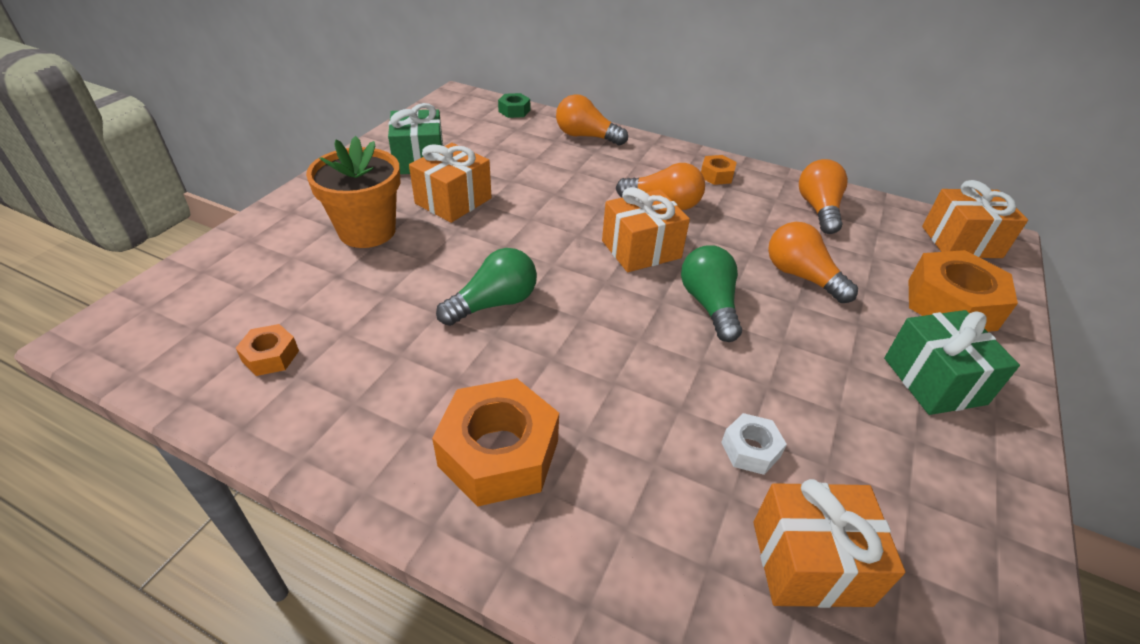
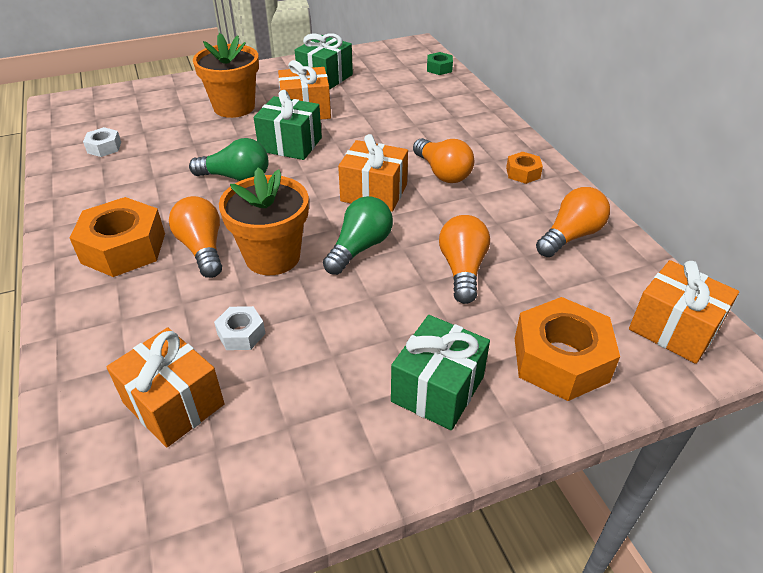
camera: 45 degrees right, 0 degrees up
(270, 356) = (104, 147): orange nut -> white nut
(494, 242) = (290, 144): none -> green gift
(586, 136) = (463, 105): orange light bulb -> orange light bulb (202, 249)
(656, 359) = (272, 257): none -> orange flower pot

